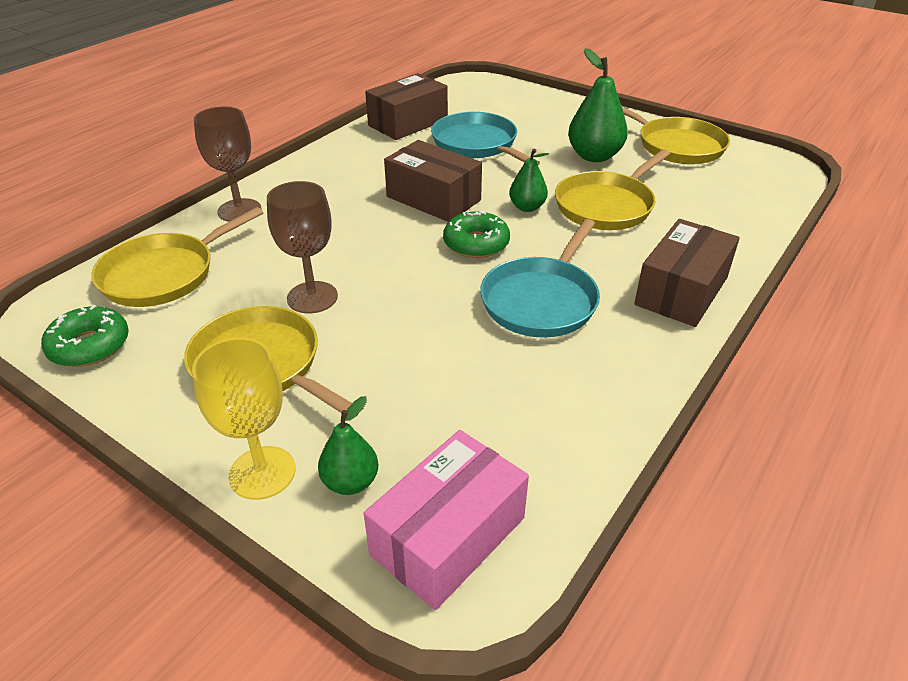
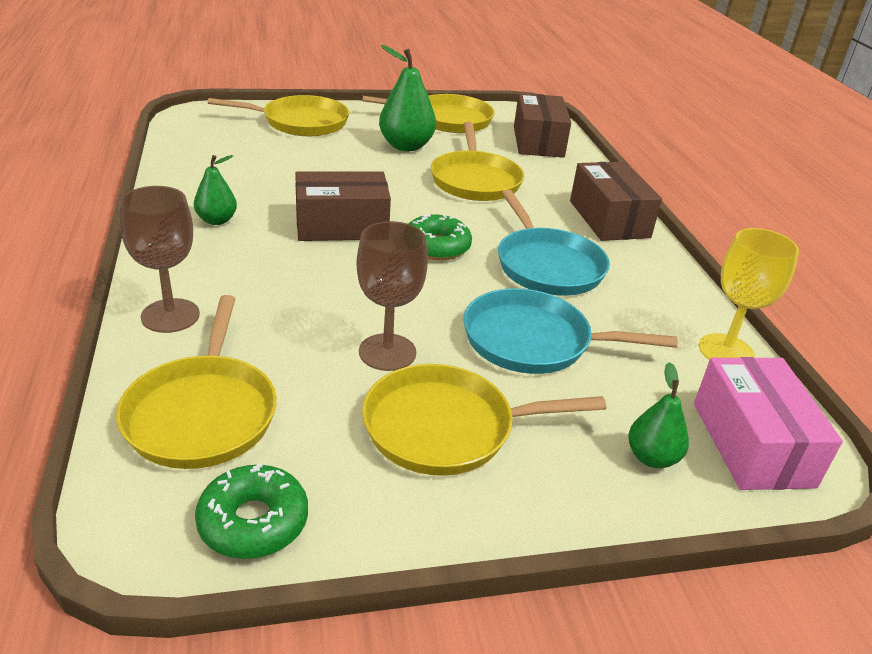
camera: 50 degrees left, 5 degrees down
(262, 472) = (592, 498): yellow goblet -> yellow goblet (726, 351)
(408, 123) = (199, 169): brown box -> brown box (538, 142)
(477, 144) = (298, 167): turquoise pan -> turquoise pan (533, 341)
(527, 207) = (425, 203): green pear -> green pear (216, 220)
(538, 110) = (301, 122): none -> yellow pan

